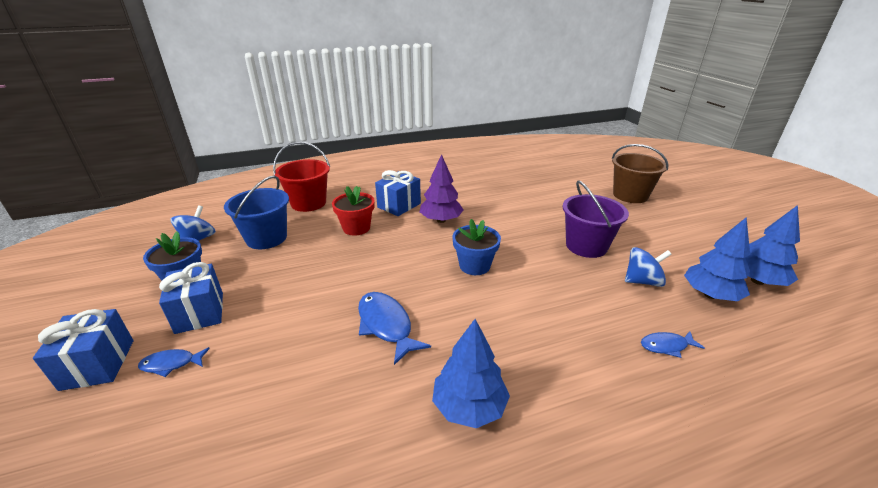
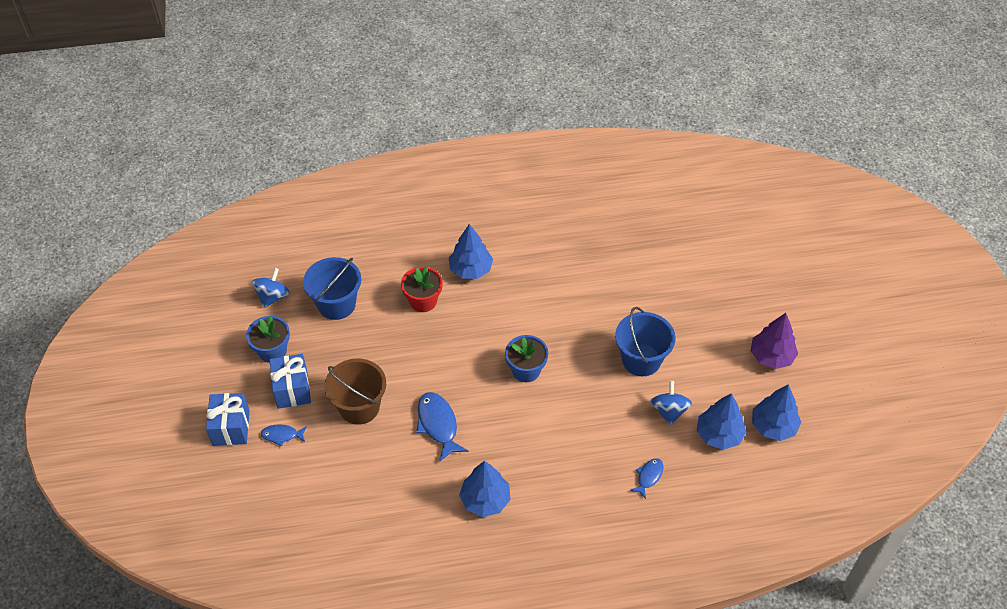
camera: 10 degrees right, 20 degrees up
(308, 203) = (375, 252): red bucket -> none
(399, 205) = (470, 269): blue gift -> blue tree
(441, 220) = (510, 300): purple tree -> purple tree (771, 356)
(586, 246) = (641, 360): purple bucket -> blue bucket
(630, 195) = (731, 286): brown bucket -> brown bucket (359, 407)
(642, 281) = (669, 411): blue spinning top -> blue spinning top turned 90 degrees counterclockwise
(666, 346) = (648, 477): blue fish -> blue fish turned 120 degrees clockwise

